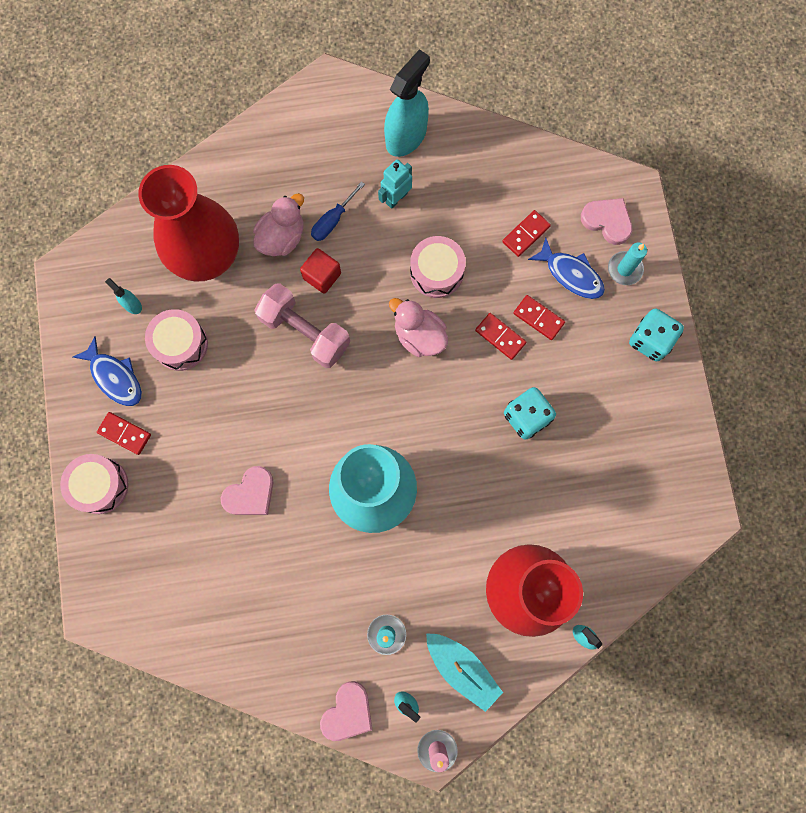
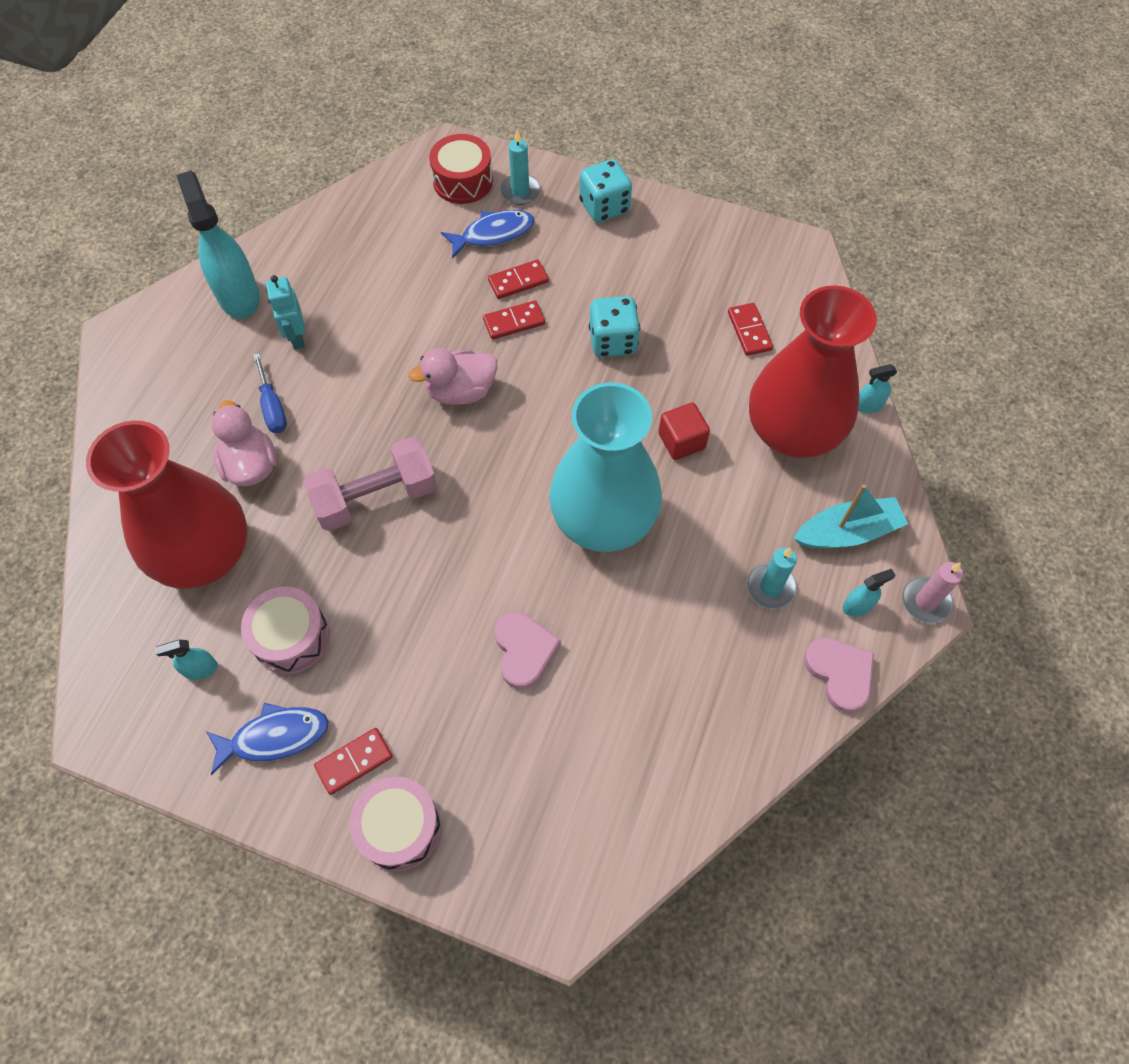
camera: 60 degrees left, 15 degrees down
(322, 276) = (326, 448): red cube -> red cube (681, 441)
(436, 272) = (404, 342): pink drum -> none
(526, 234) = (425, 249): red domino -> red domino (749, 331)
(607, 221) = (463, 181): pink heart -> red drum

